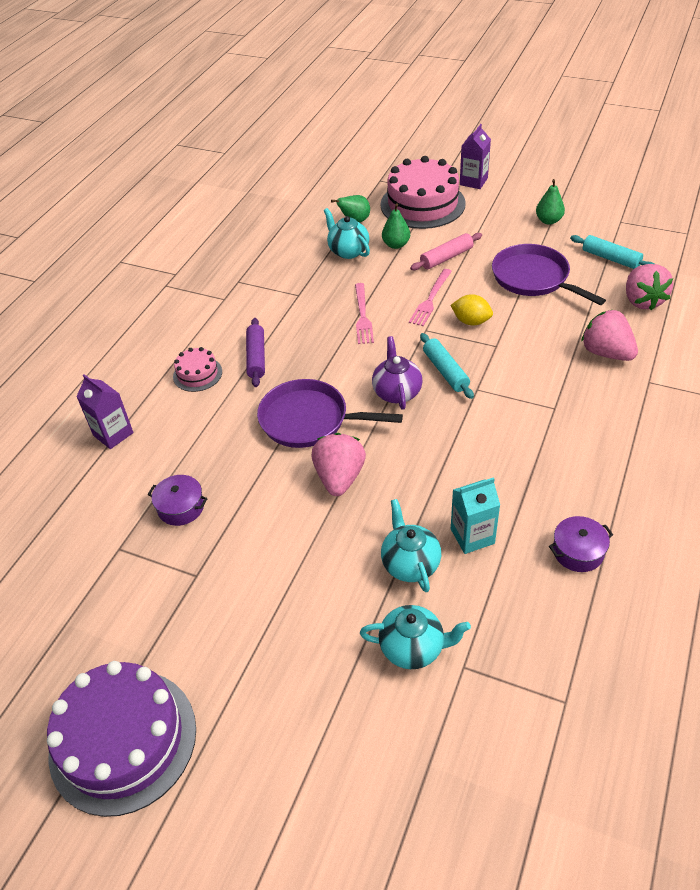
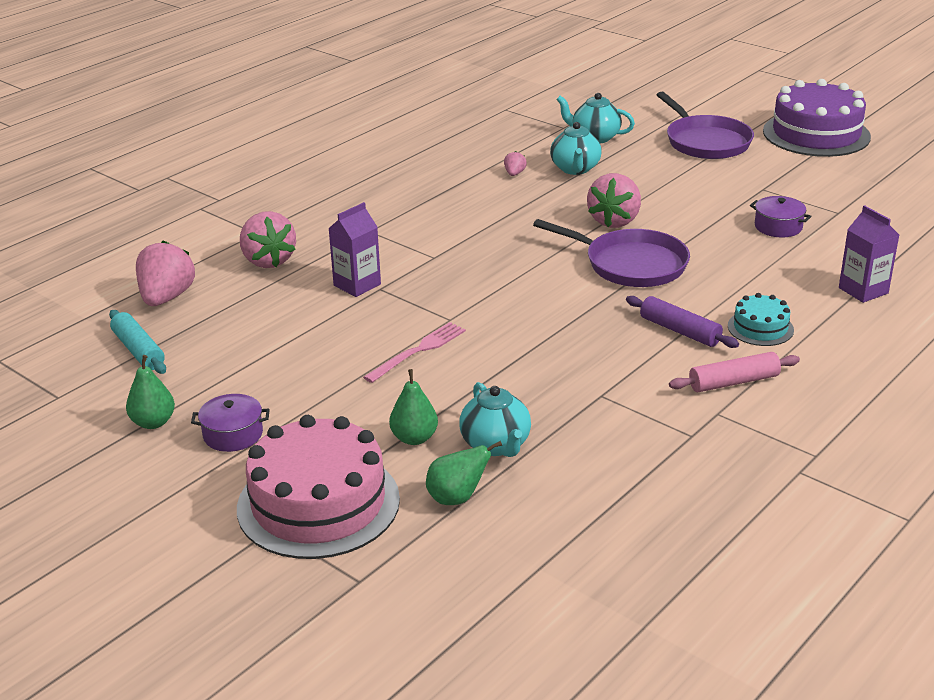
camera: 165 degrees left, 15 degrees down
(197, 374) = (760, 328): pink cake -> turquoise cake
(256, 357) = (679, 331): purple rolling pin -> purple rolling pin turned 60 degrees counterclockwise
(362, 316) = (521, 350): pink fork -> none
(397, 392) = (522, 269): purple teapot -> none
(445, 371) = (455, 277): turquoise rolling pin -> none
(446, 258) = (353, 401): pink rolling pin -> pink rolling pin (733, 382)
(471, 321) = (387, 317): yellow lemon -> none
(472, 536) = (514, 174): turquoise carton -> pink strawberry
(473, 181) = (192, 529): purple carton -> purple carton (357, 285)
(533, 278) = (263, 348): purple pan -> purple pan (706, 142)
(578, 551) = (437, 156): purple pot -> purple pot (233, 434)

